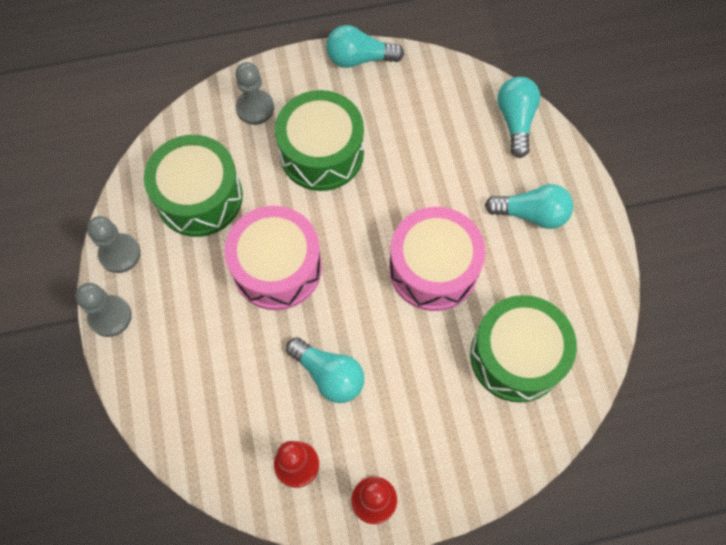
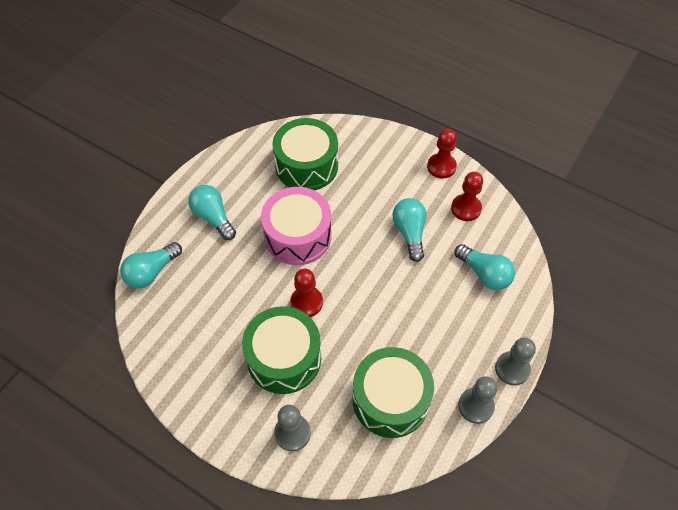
camera: 135 degrees left, 10 degrees down
(277, 267) = (383, 311): pink drum -> none
(354, 213) = (306, 302): none -> red pawn
(359, 58) = (185, 404): turquoise light bulb -> turquoise light bulb (484, 274)

